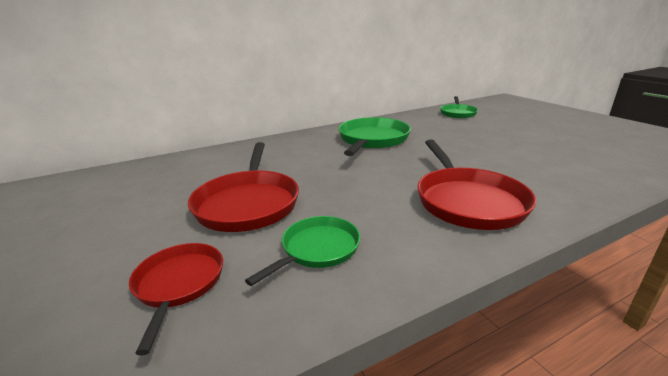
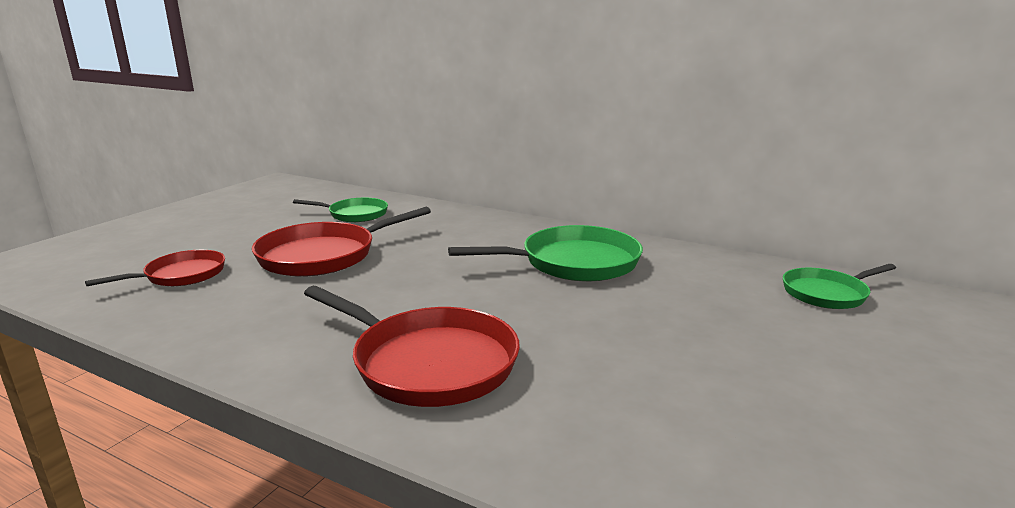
camera: 55 degrees right, 5 degrees down
(317, 249) = (255, 307): green pan -> green pan (355, 214)
(467, 201) = (428, 362): red pan -> red pan turned 105 degrees counterclockwise

